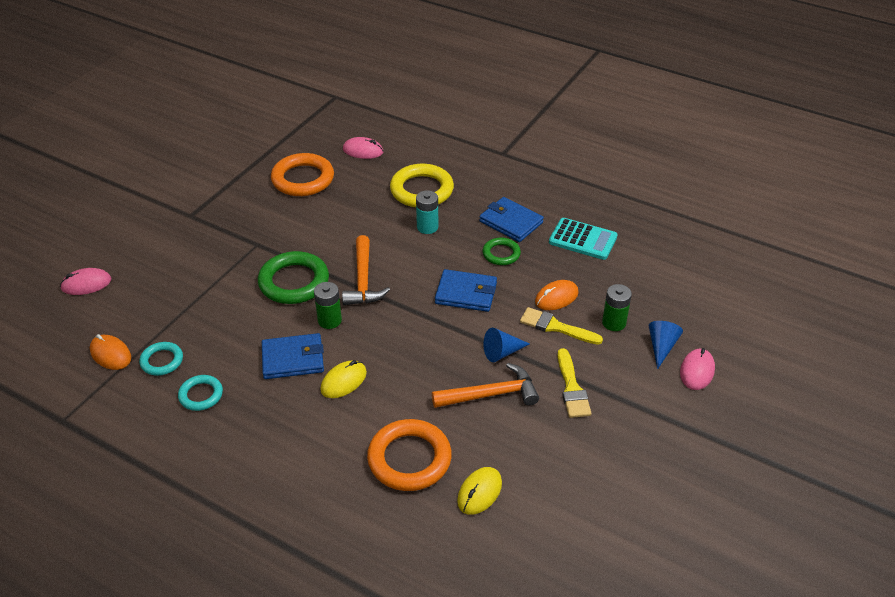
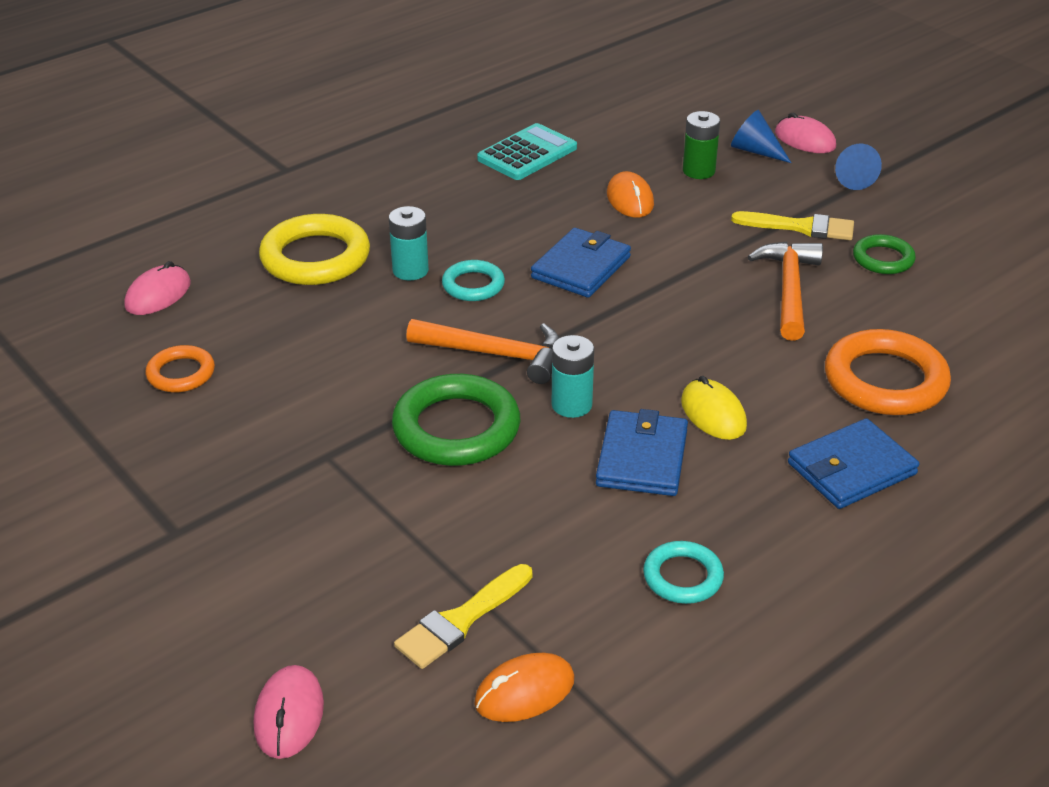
camera: 70 degrees left, 5 degrees down
(162, 361) = (576, 619): turquoise ring -> turquoise ring (473, 285)
(303, 179) = (181, 373): orange ring -> orange ring, size x0.56
(329, 320) = (571, 405): green battery -> turquoise battery
(479, 492) = (956, 335): yellow mouse -> none
(501, 254) = (515, 221): green ring -> green ring (883, 259)
(502, 352) = (714, 263): blue cone -> blue cone (851, 177)
(511, 222) = (451, 198): blue wallet -> blue wallet (851, 469)
(556, 327) = (686, 213): yellow brush -> yellow brush (461, 620)

